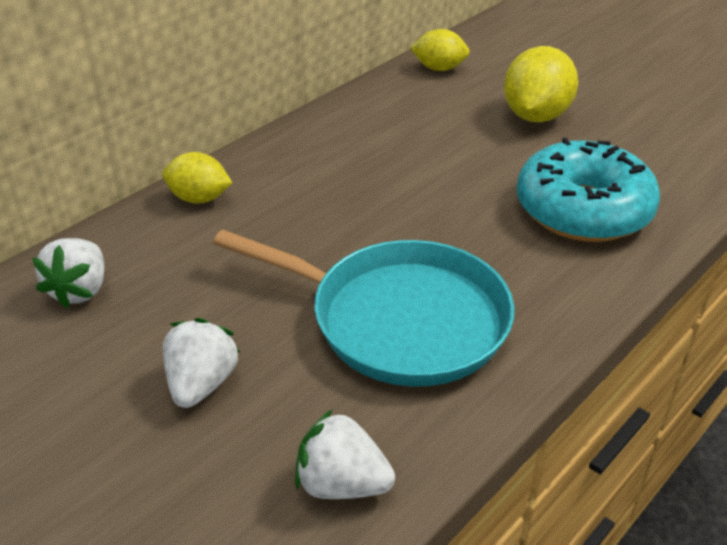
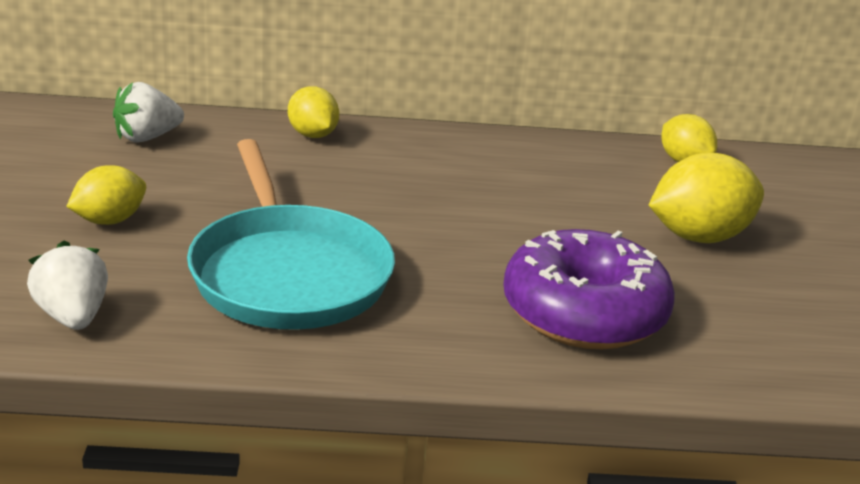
camera: 45 degrees right, 10 degrees down
(201, 384) = (109, 220): white strawberry -> yellow lemon
(583, 210) = (584, 313): turquoise donut -> purple donut

